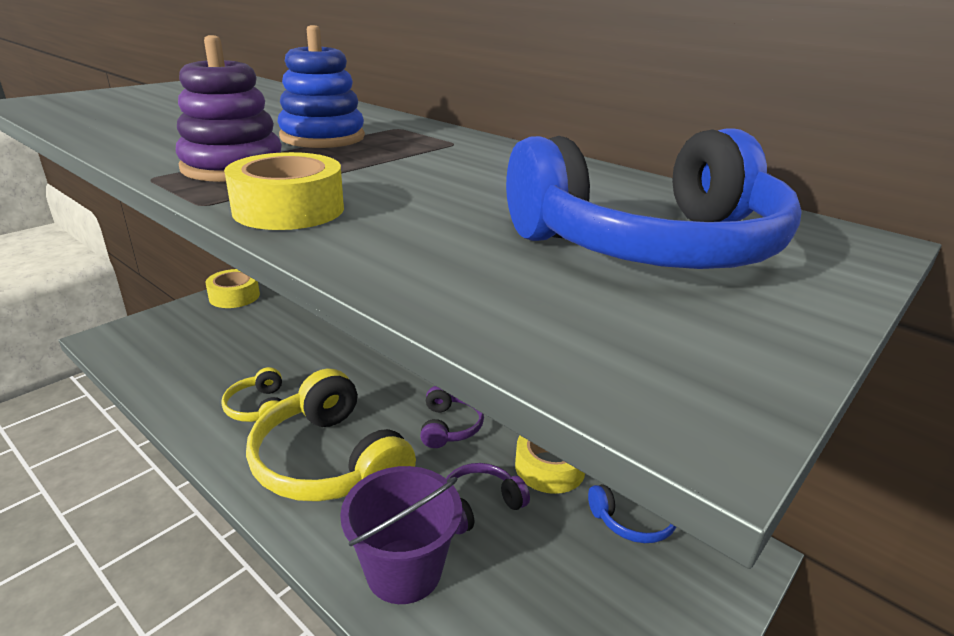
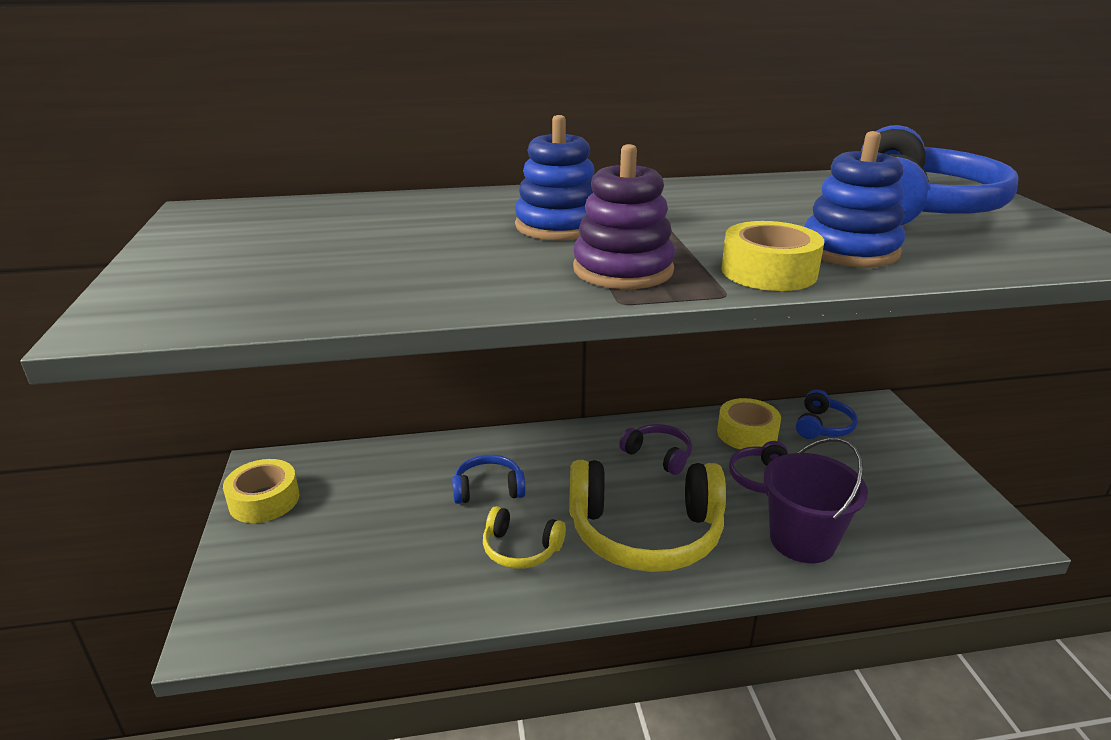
camera: 50 degrees left, 0 degrees up
(318, 365) = (488, 489): none -> blue headphones
(410, 232) = (849, 250): none -> blue stacking toy

